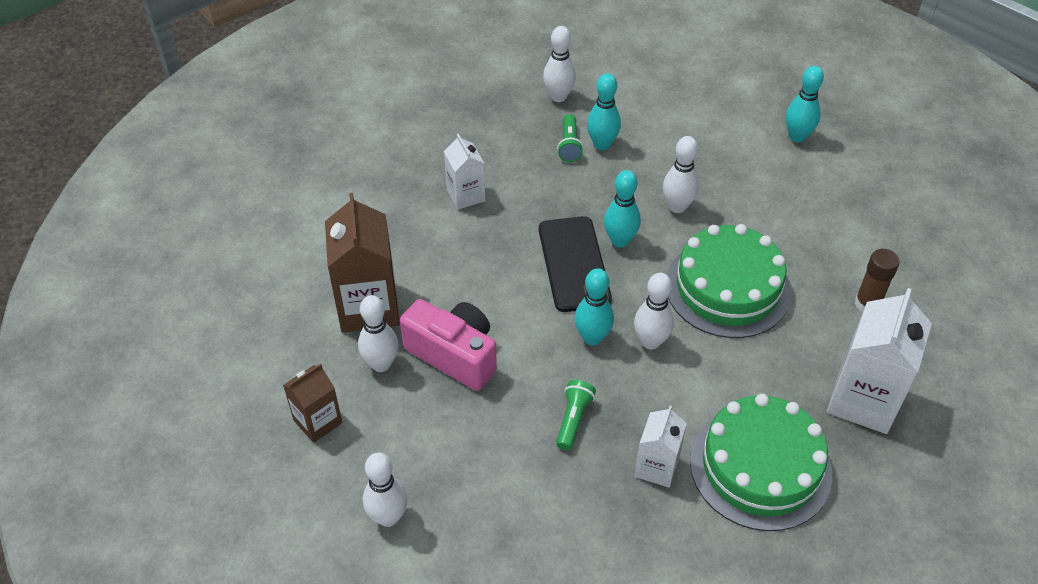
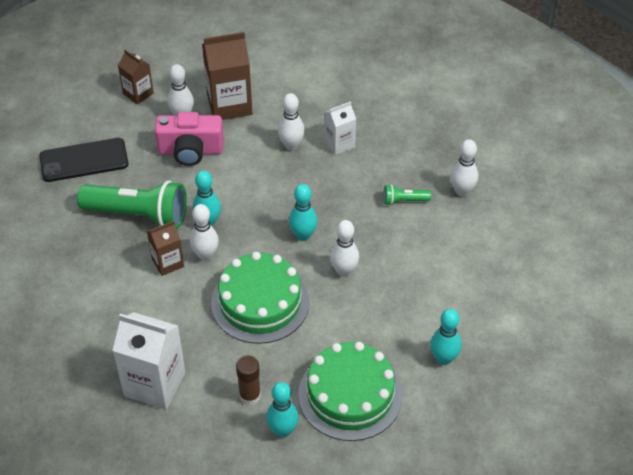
camera: 85 degrees right, 0 degrees up
(388, 517) = (70, 132): white bowling pin -> white bowling pin (291, 145)
(454, 355) = (190, 151): pink camera -> pink camera turned 60 degrees clockwise
(573, 420) = (138, 215): green flashlight -> green flashlight, size x2.24
(574, 264) = (277, 209): black phone -> black phone (84, 160)
(602, 144) = (409, 221): turquoise bowling pin -> turquoise bowling pin (283, 430)
(656, 467) = (100, 259): white carton -> none
(663, 384) = (168, 262): none -> brown carton
(760, 467) = (98, 317): green cake -> green cake (350, 395)

